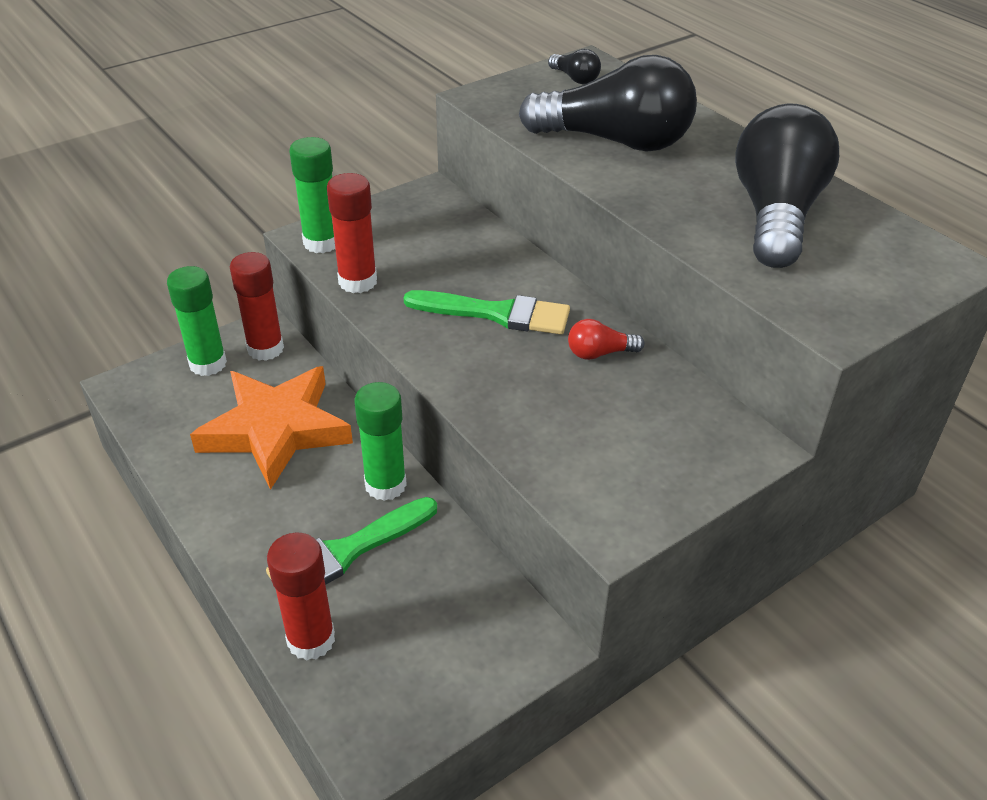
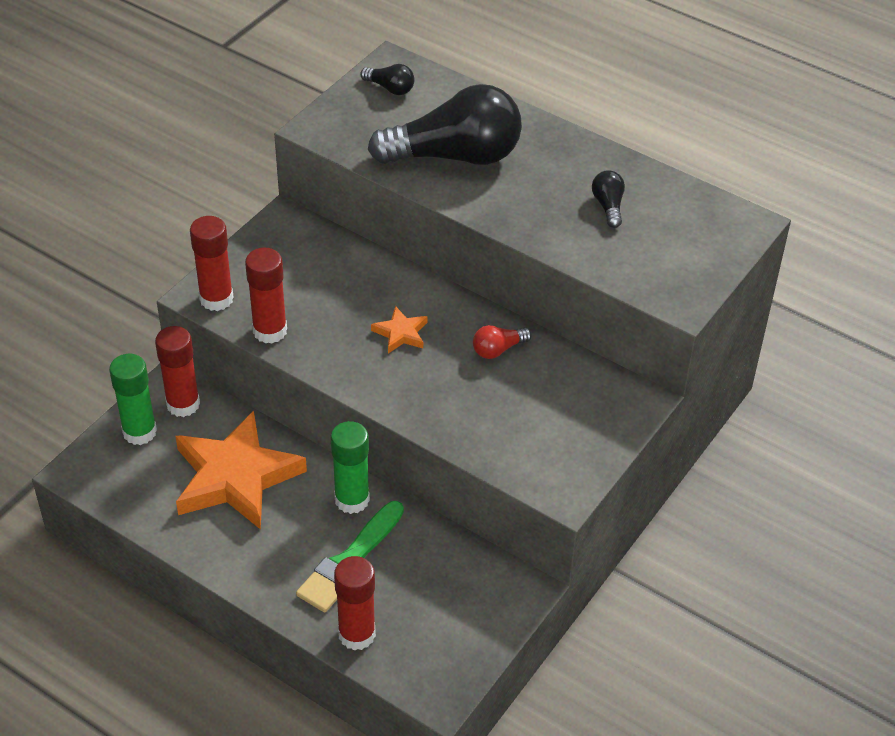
camera: 20 degrees left, 5 degrees up
(321, 242) = (216, 299): green glue stick -> red glue stick
(496, 313) = (401, 333): green brush -> orange star
(775, 215) = (608, 206): black light bulb -> black light bulb, size x0.41

